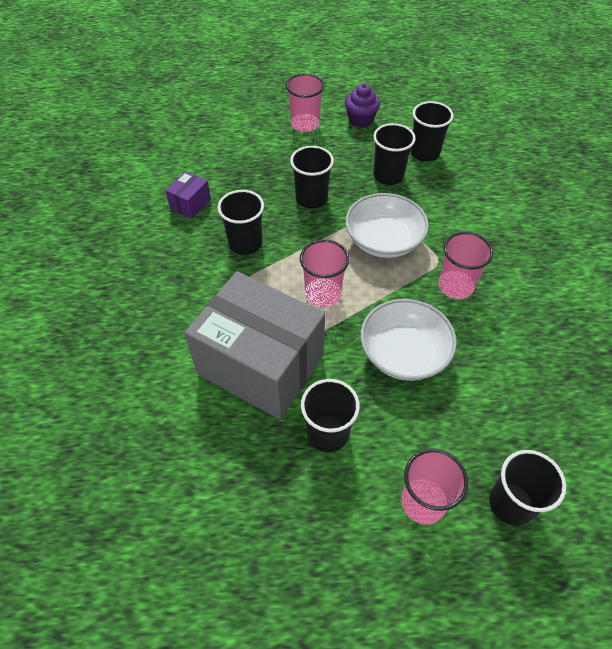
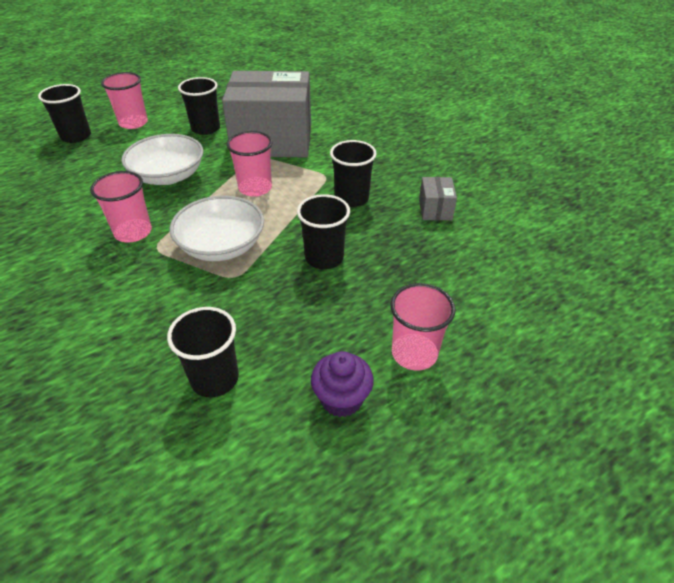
camera: 150 degrees right, 10 degrees down
(190, 204) = (435, 209): purple box -> grey box
(388, 175) = (251, 320): black cup -> none

